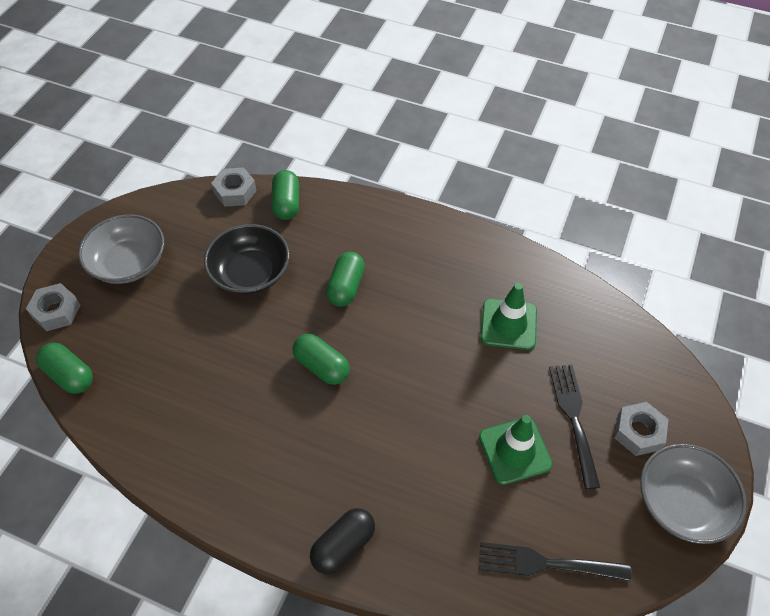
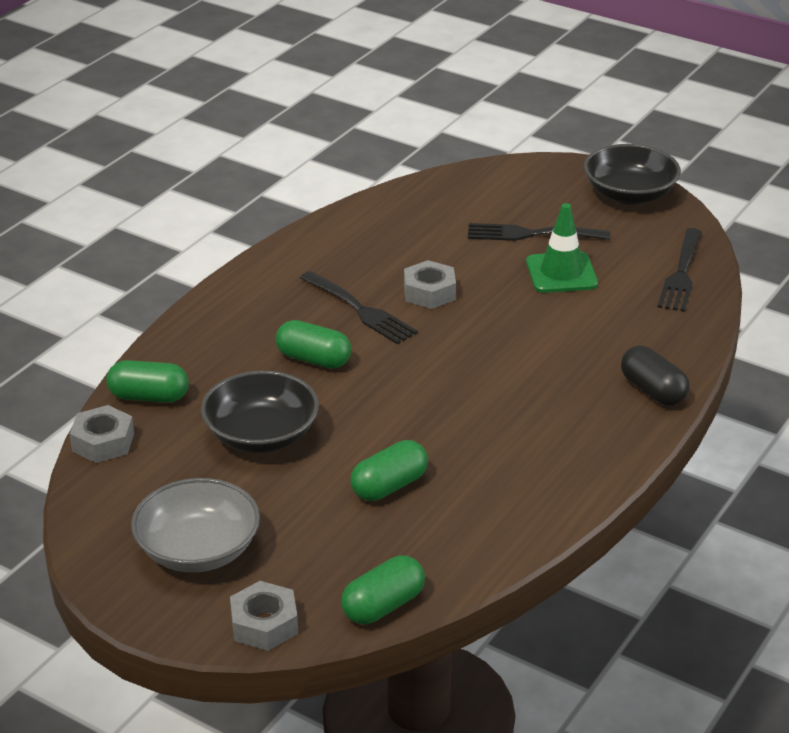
camera: 80 degrees left, 20 degrees down
(321, 366) = (426, 387): green capsule -> green capsule (389, 486)
(418, 306) = (360, 310): none -> black fork
(508, 324) = (405, 254): green traffic cone -> none
(638, 432) = (553, 202): grey nut -> grey nut (429, 292)
(682, 503) = (629, 194): grey bowl -> black bowl

